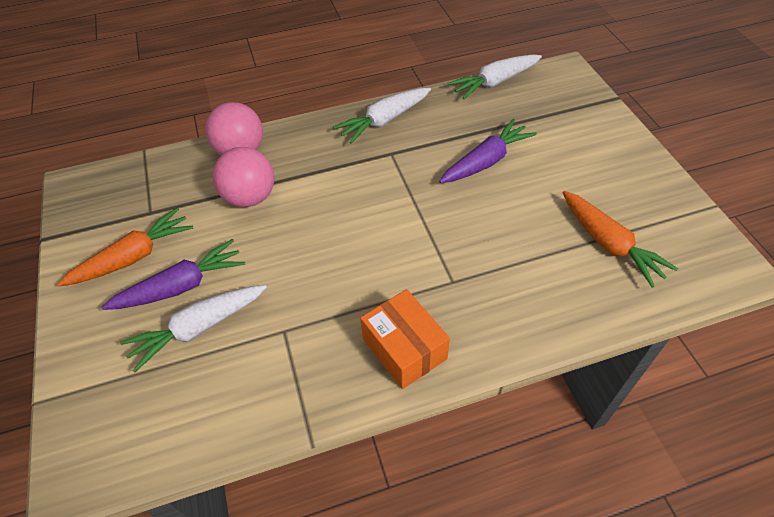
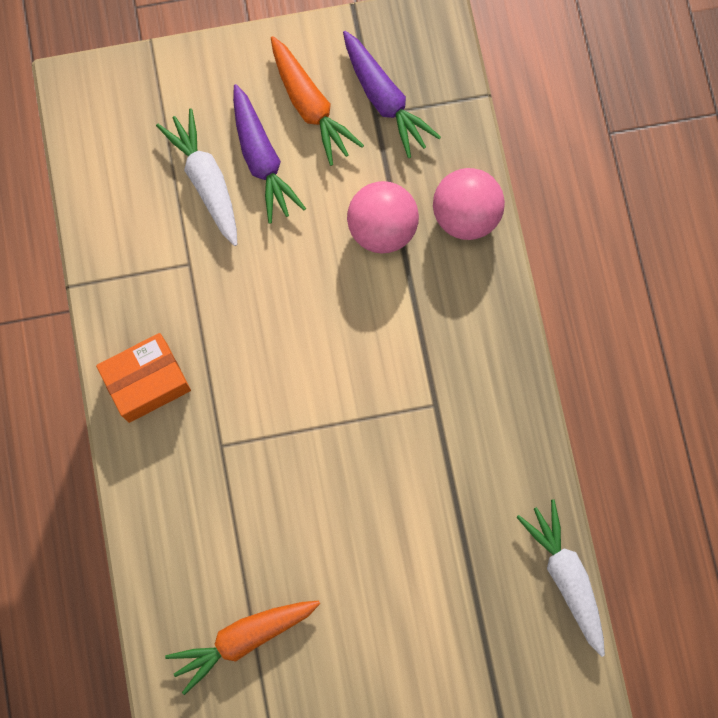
camera: 95 degrees right, 25 degrees up
(384, 121) = (501, 404): white carrot -> none
(486, 161) = (402, 526): purple carrot -> purple carrot (384, 99)

